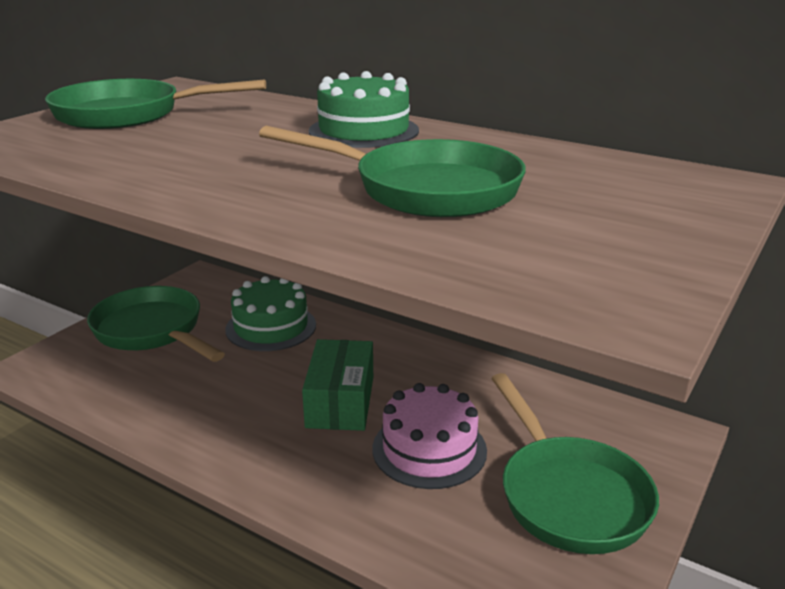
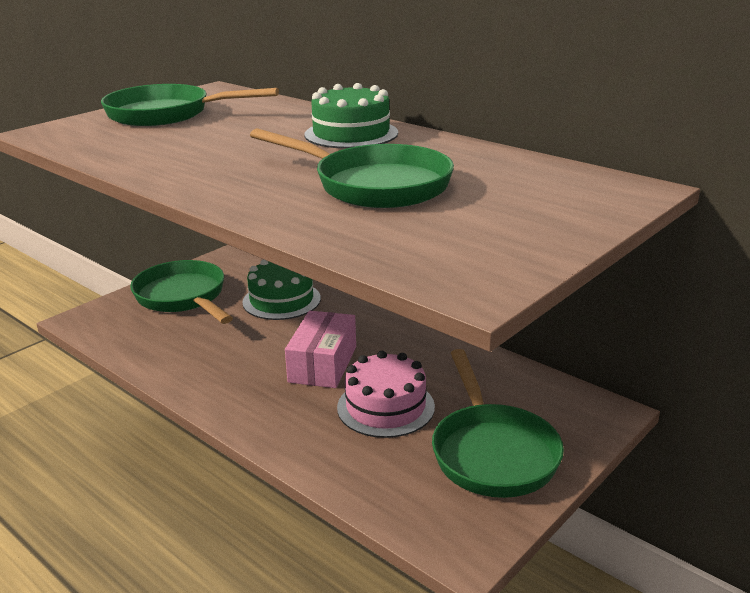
camera: 10 degrees right, 0 degrees up
(340, 401) = (323, 364): green box -> pink box

